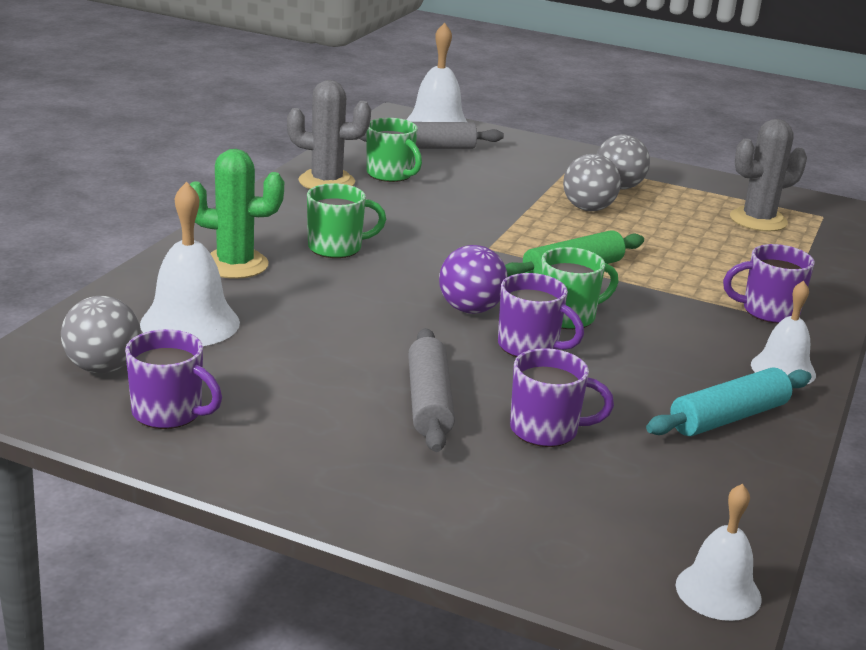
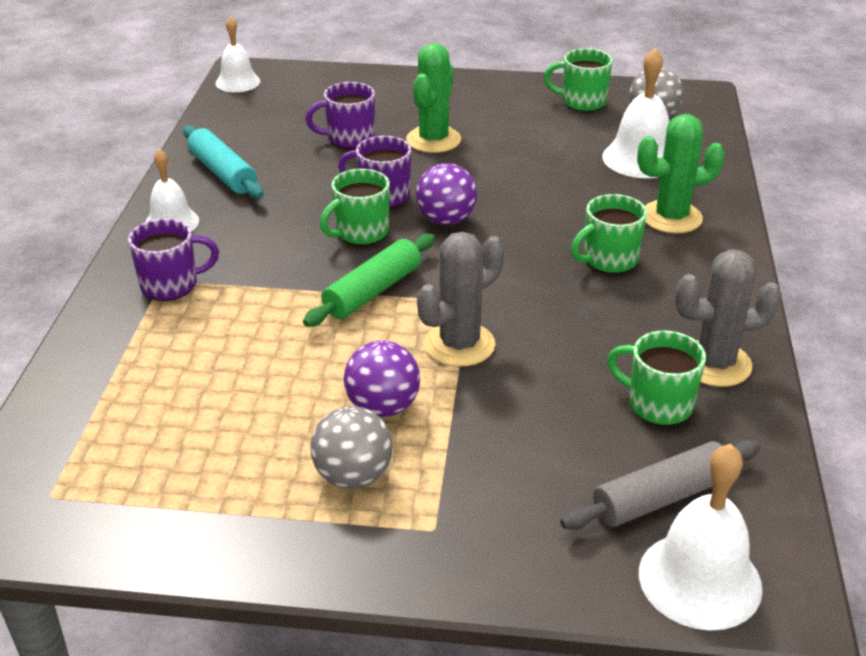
camera: 165 degrees right, 10 degrees up
(169, 413) = (582, 102): purple mug -> green mug
(429, 402) = (433, 140): grey rolling pin -> green cactus
(588, 209) = (383, 407): grey ball -> purple ball
(728, 417) = (223, 173): turquoise rolling pin -> turquoise rolling pin turned 75 degrees counterclockwise
(758, 220) = (152, 452): grey cactus -> grey cactus (459, 345)

